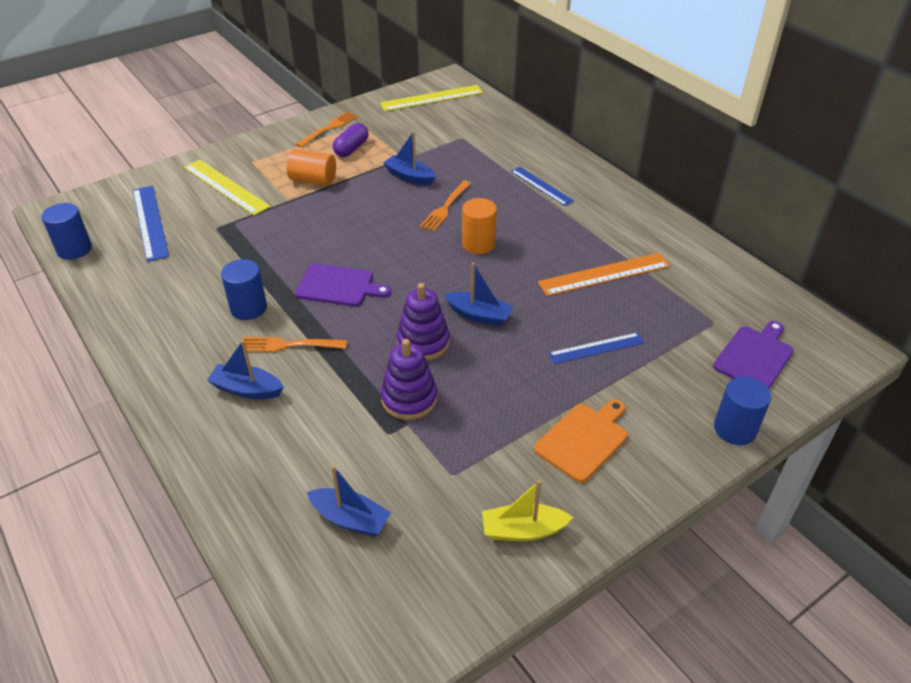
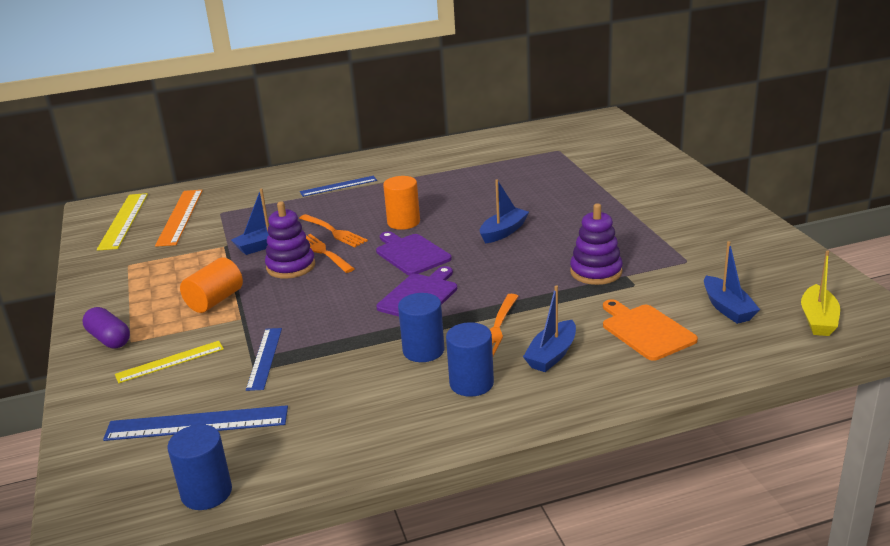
camera: 70 degrees left, 15 degrees down
(225, 187) = (170, 362): yellow ruler -> yellow ruler, size x0.65
(328, 129) = (115, 285): orange fork -> orange fork (324, 252)
(350, 519) = (727, 308): blue boat -> blue boat turned 120 degrees clockwise
(351, 148) = (174, 273): purple capsule -> purple capsule (109, 339)
(423, 342) = (526, 260): purple stacking toy -> purple stacking toy (291, 266)
(523, 530) = (746, 240): yellow boat -> yellow boat (818, 320)
(583, 440) = (662, 209): orange cutting board -> orange cutting board (645, 331)
(596, 348) = (567, 192): blue ruler -> blue ruler (264, 358)
(604, 274) = (481, 177): orange ruler -> orange ruler (180, 217)
(734, 429) = (666, 161): blue cylinder -> blue cylinder (471, 383)
(754, 356) = (599, 144): purple cutting board -> purple cutting board (411, 254)

